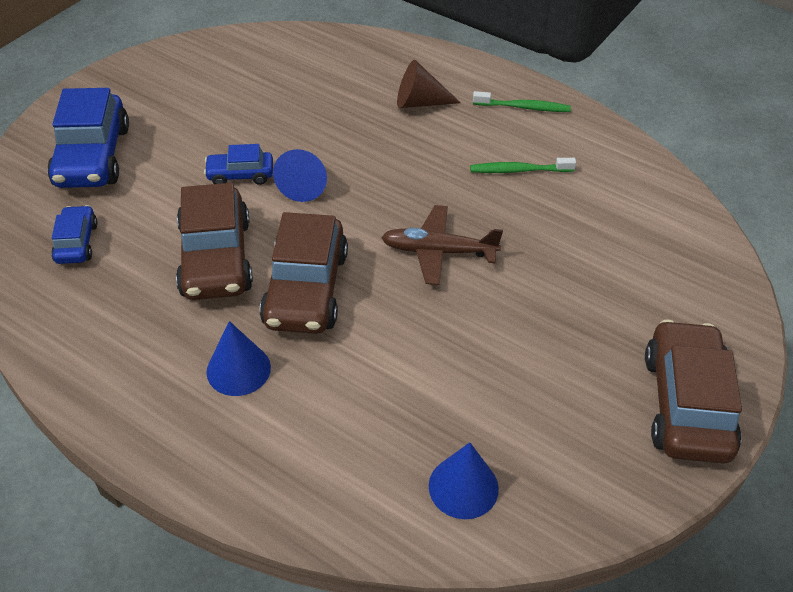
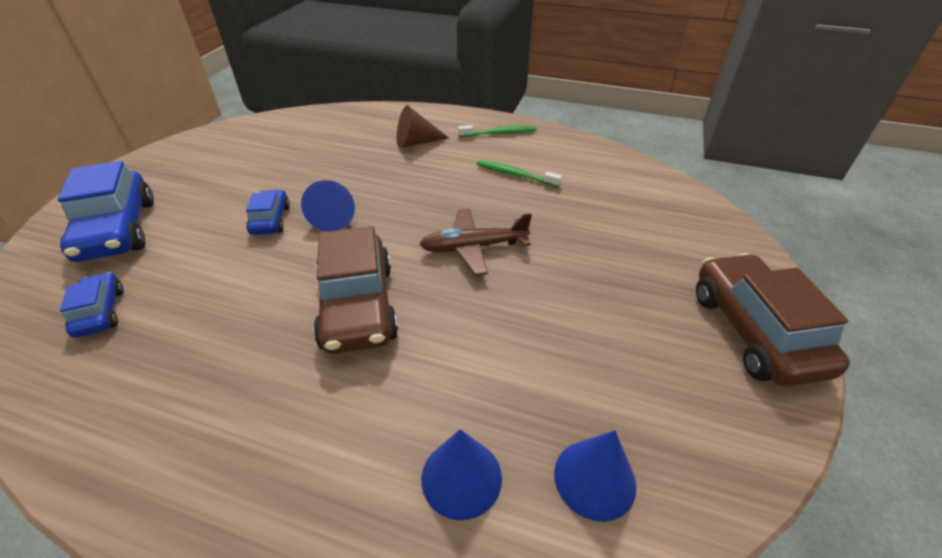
camera: 15 degrees left, 5 degrees down
(216, 258) = (258, 296): brown car -> none
(238, 369) = (303, 406): blue cone -> blue cone (461, 477)
(240, 175) = (271, 220): blue car -> blue car turned 105 degrees clockwise
(519, 170) = (515, 175): green toothbrush -> green toothbrush turned 45 degrees clockwise

